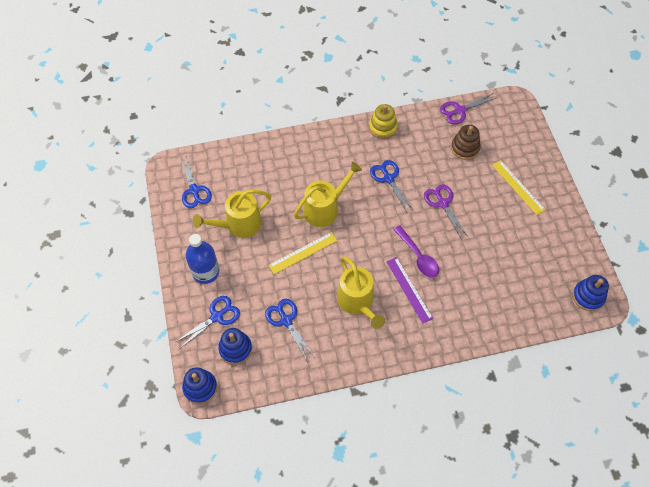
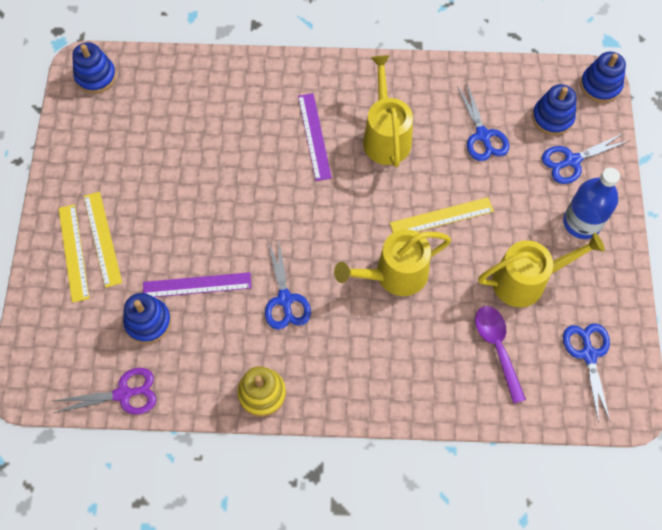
camera: 165 degrees left, 5 degrees up
(418, 256) = (286, 174): purple spoon -> purple spoon (497, 347)
(442, 203) = (221, 241): purple scissors -> none
(446, 174) = (197, 285): none -> purple ruler
(465, 148) = (148, 322): brown stacking toy -> blue stacking toy
(531, 175) = (73, 252): none -> yellow ruler

